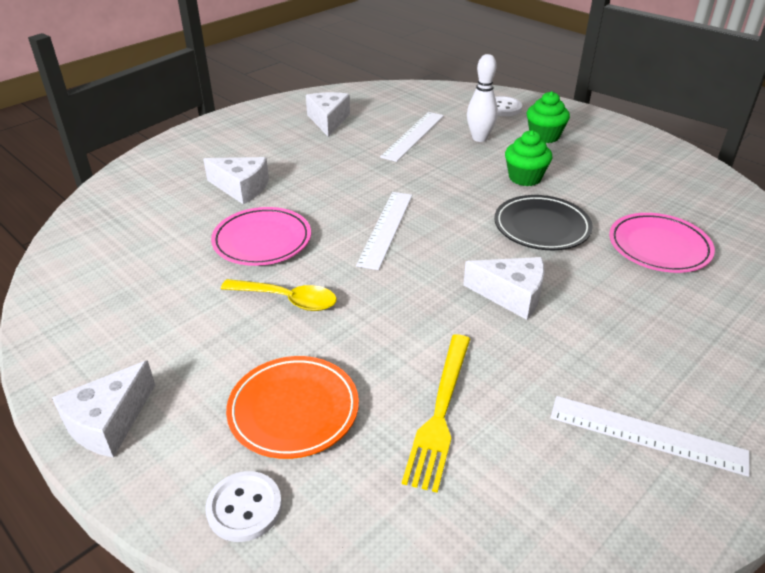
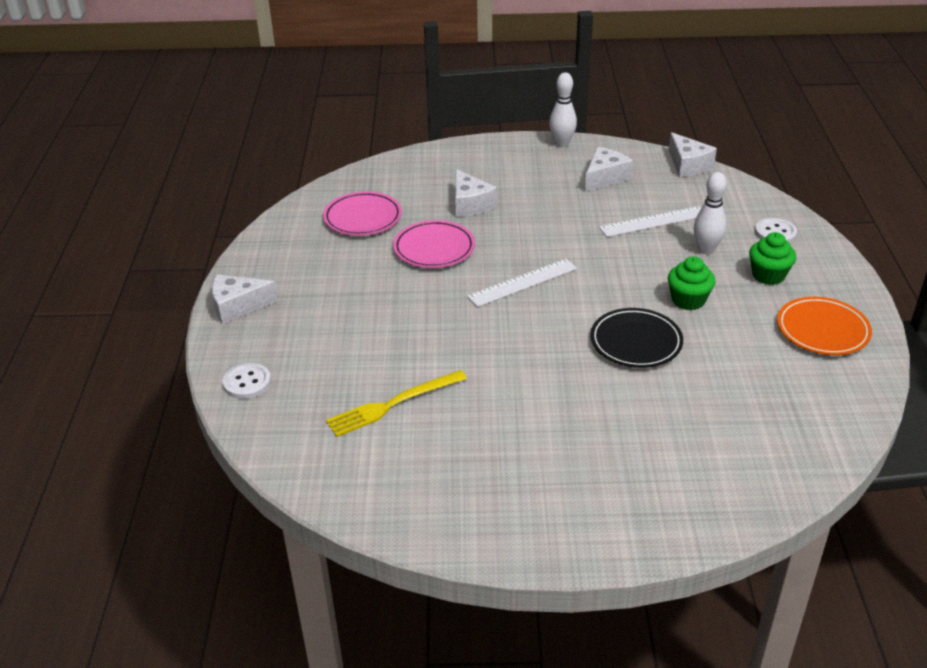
camera: 45 degrees right, 0 degrees up
(256, 111) = (562, 144): none -> white bowling pin
(287, 300) = (399, 294): yellow spoon -> none
(293, 410) = (323, 355): orange plate -> orange plate (822, 330)
(511, 295) = (536, 371): white cheese -> white cheese (688, 165)
(647, 434) = (486, 491): white ruler -> none
(659, 247) = (703, 406): pink plate -> pink plate (363, 218)

